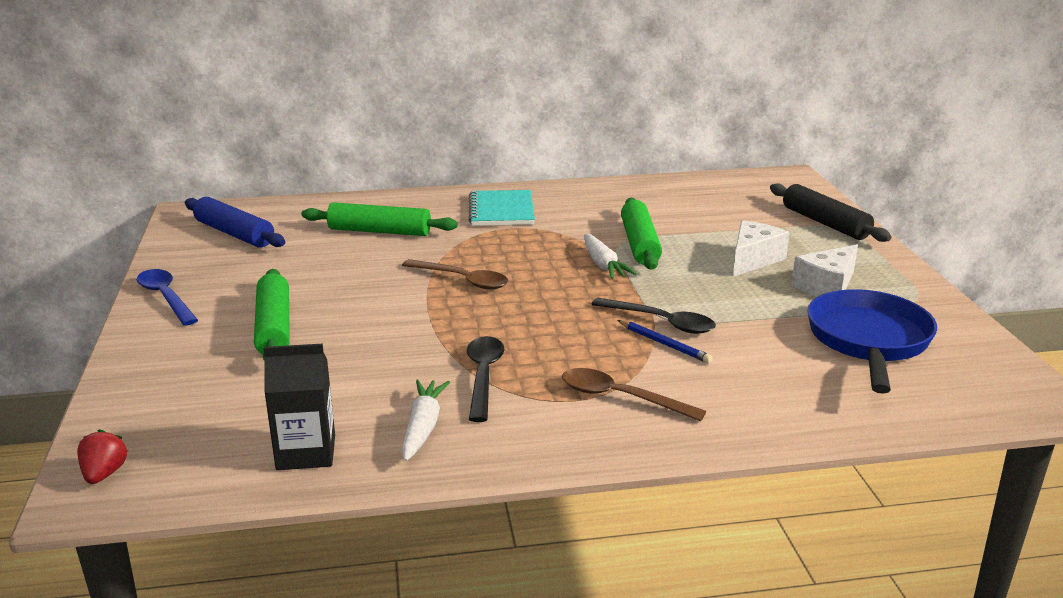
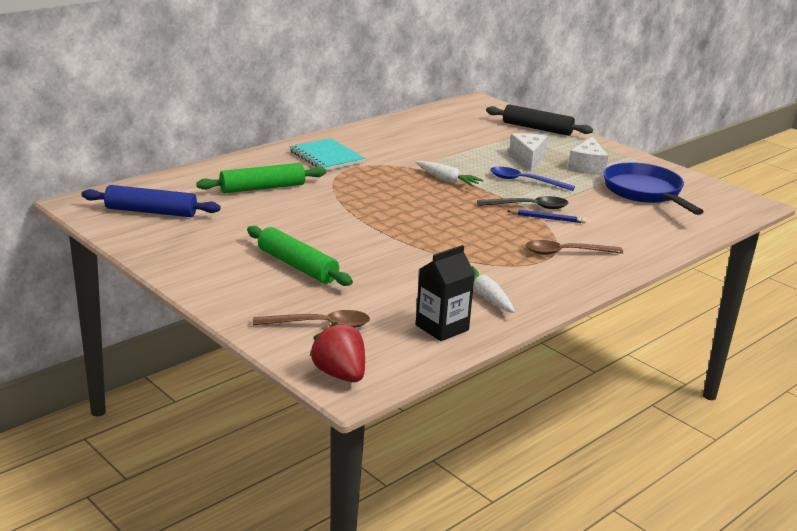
camera: 35 degrees left, 0 degrees up
(104, 474) = (340, 374): red strawberry -> red strawberry, size x1.58
(166, 297) = (180, 266): blue spoon -> blue spoon (525, 181)
(462, 280) = (374, 208): brown spoon -> brown spoon (320, 325)
(483, 376) = (476, 261): black spoon -> none
(639, 244) = (449, 162): green rolling pin -> none

